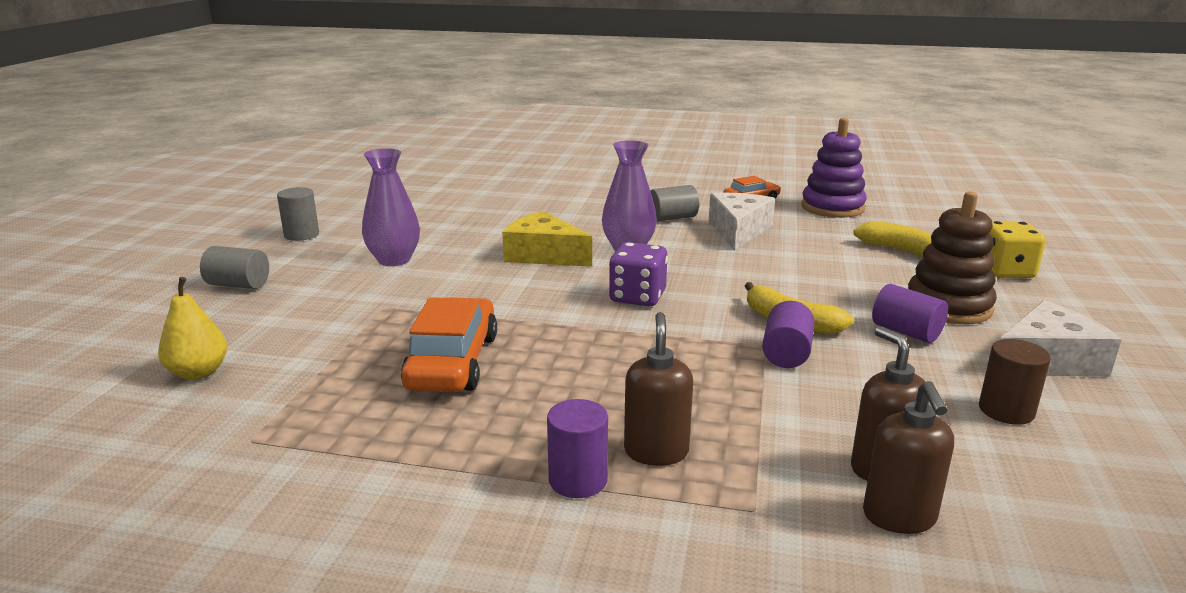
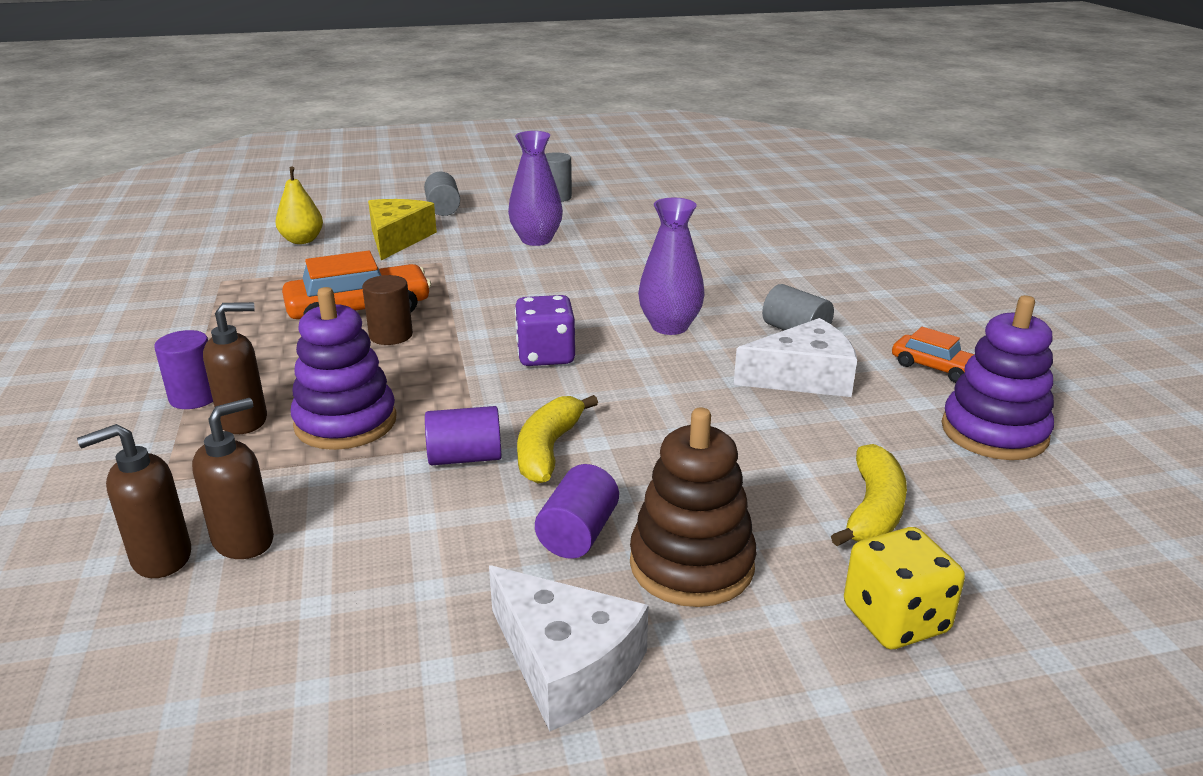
camera: 65 degrees right, 5 degrees up
(543, 255) = (609, 292): yellow cheese -> yellow cheese (397, 239)
(696, 397) = (345, 422): none -> purple stacking toy
(1006, 410) = (398, 625): brown cylinder -> brown cylinder (391, 335)

